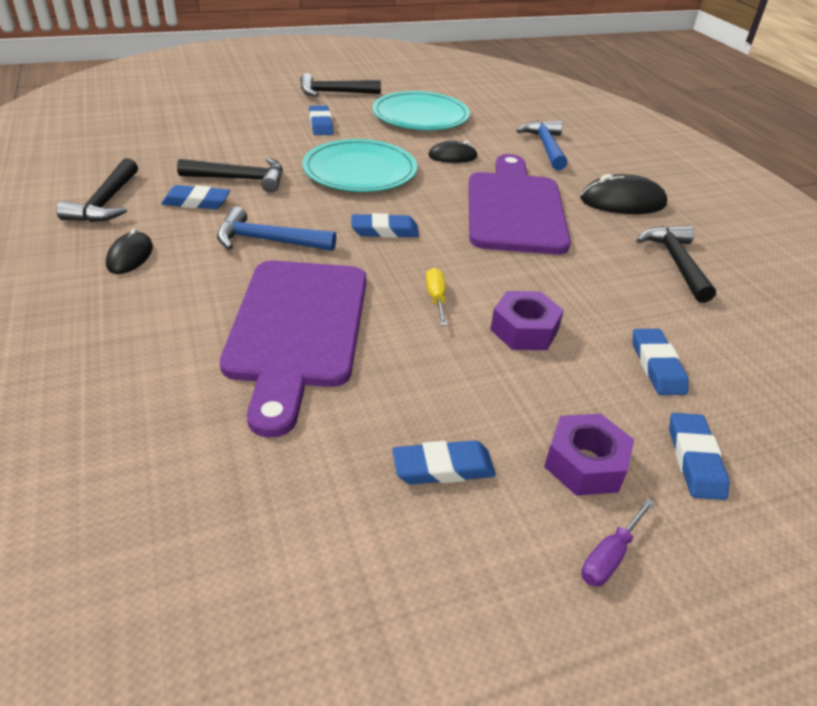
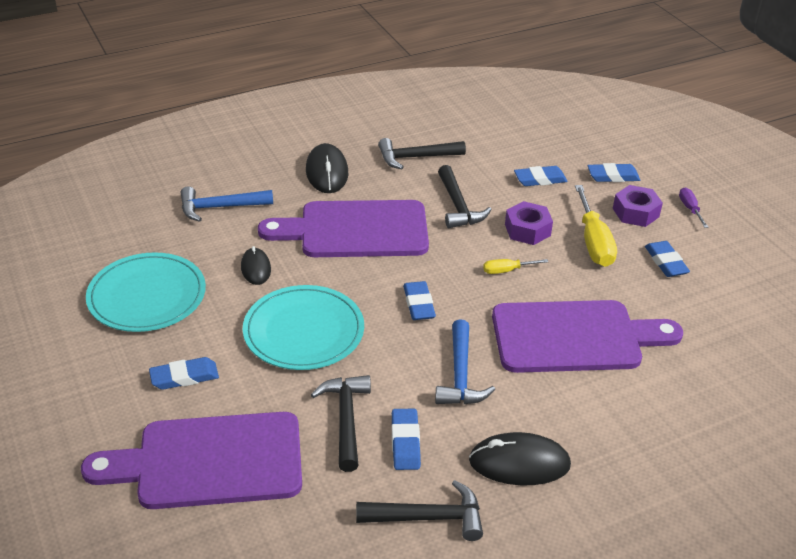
camera: 95 degrees left, 0 degrees up
(130, 256) = (519, 463): black mouse -> black mouse, size x1.61
(228, 128) = (209, 461): none -> purple cutting board
(334, 93) = (73, 379): black hammer -> black hammer (458, 206)
(499, 391) = (593, 241): none -> yellow screwdriver
(610, 556) = (690, 209): purple screwdriver -> purple screwdriver turned 135 degrees counterclockwise

